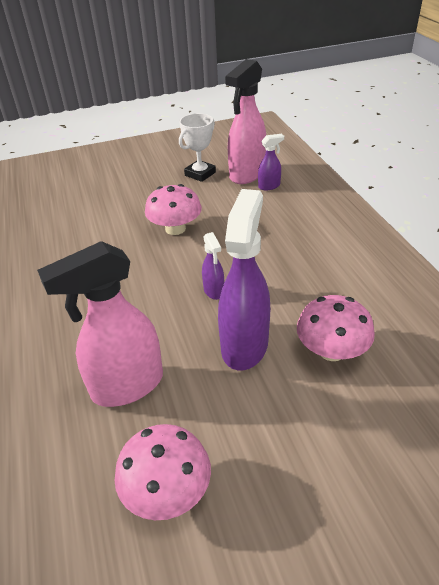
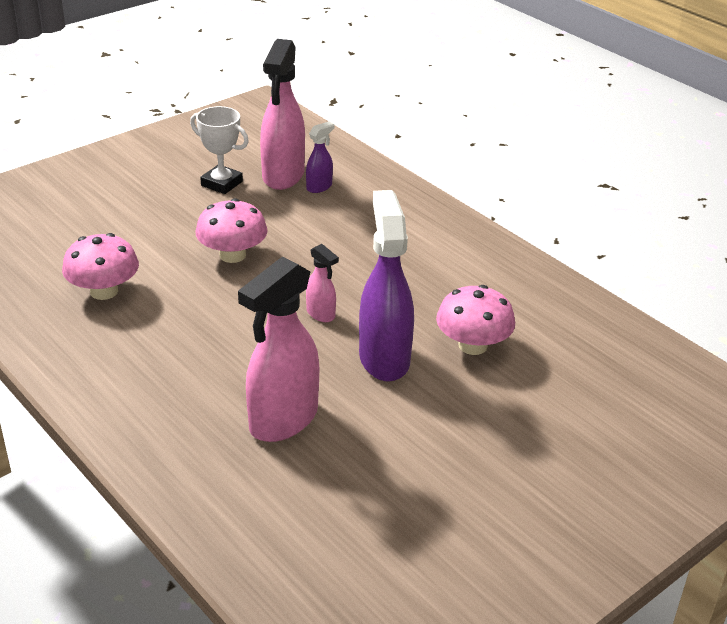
camera: 25 degrees left, 5 degrees down
(167, 490) = (378, 490): pink mushroom -> pink mushroom (104, 291)
(200, 174) = (222, 183): white trophy -> white trophy turned 75 degrees counterclockwise
(214, 291) = (321, 314): purple spray bottle -> pink spray bottle

